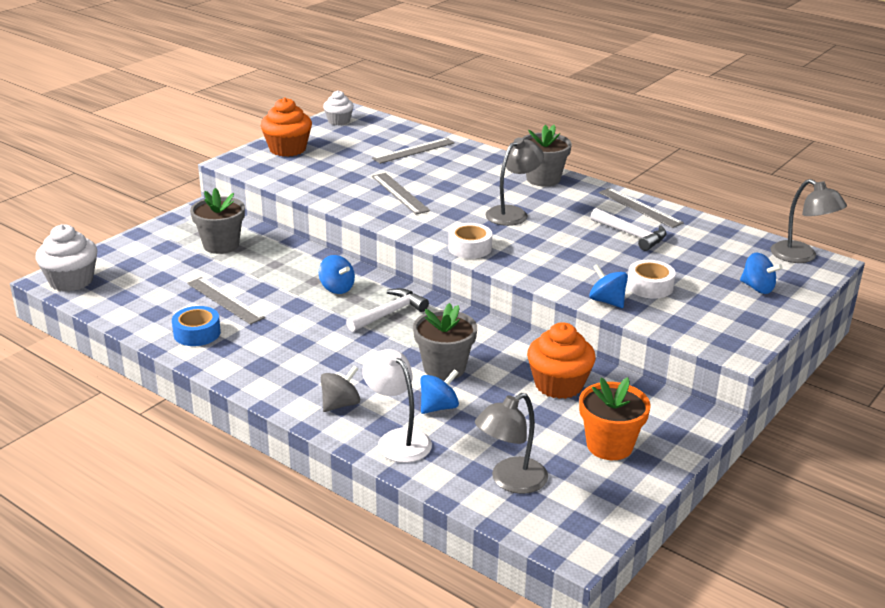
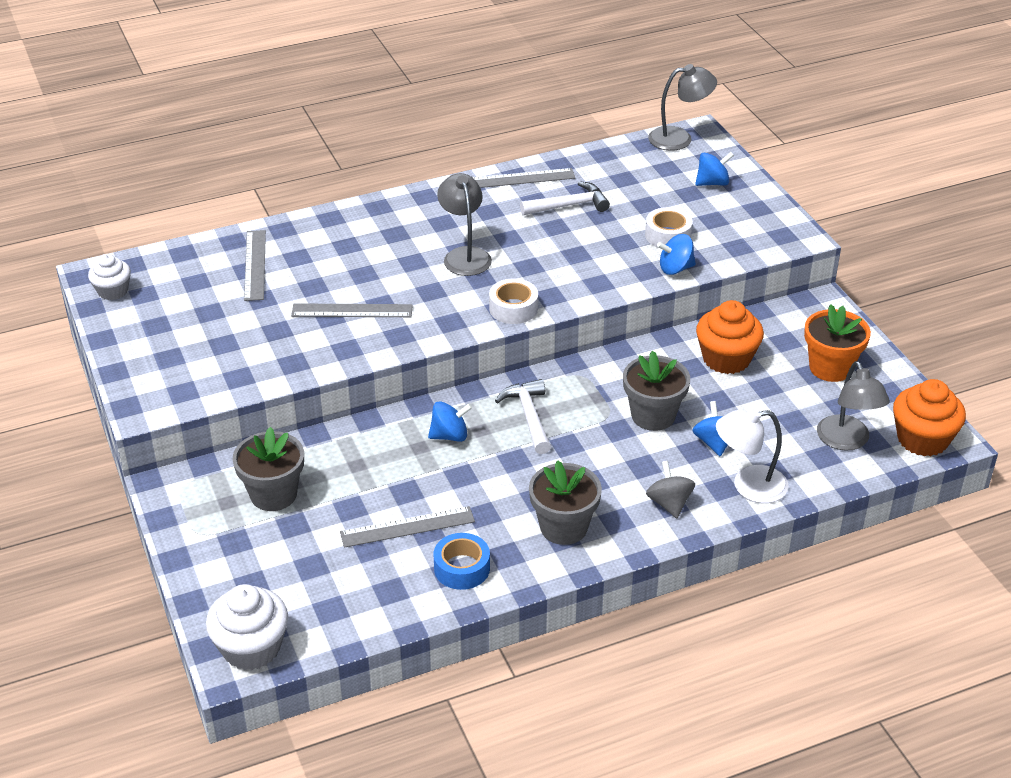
camera: 60 degrees left, 10 degrees up
(287, 149) = (152, 355): orange cupcake -> orange cupcake (922, 439)
(543, 179) = (408, 208): grey flower pot -> grey flower pot (563, 527)

